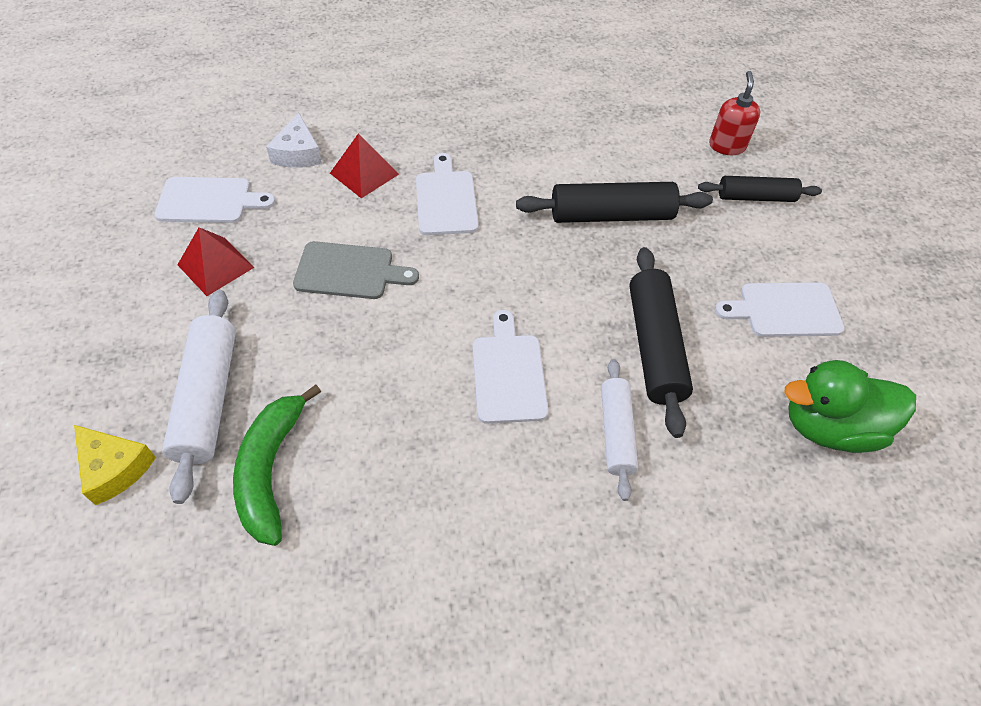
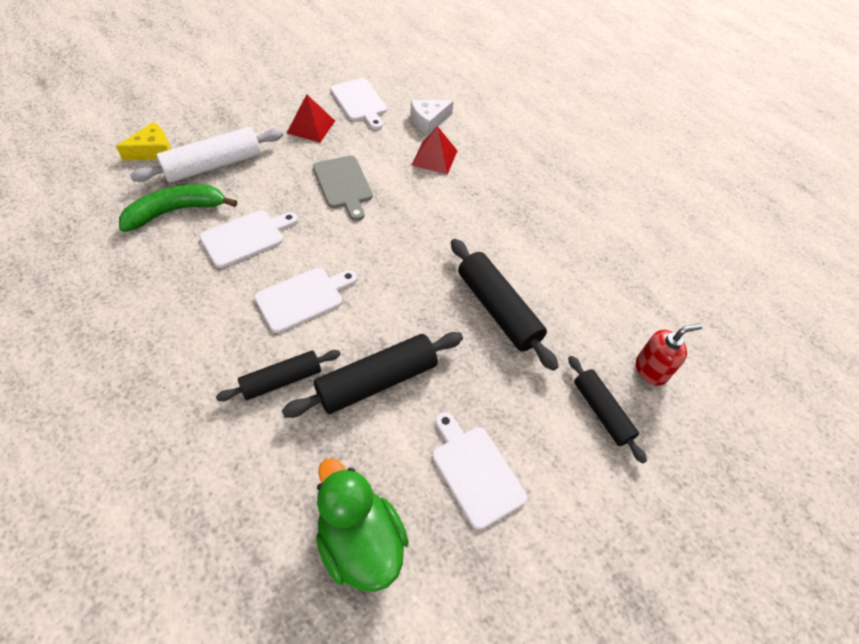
camera: 60 degrees right, 0 degrees up
(114, 468) = (153, 151): yellow cheese -> yellow cheese turned 135 degrees counterclockwise
(446, 199) = (441, 207): white cutting board -> white cutting board (246, 237)
(616, 432) = (282, 380): white rolling pin -> black rolling pin

